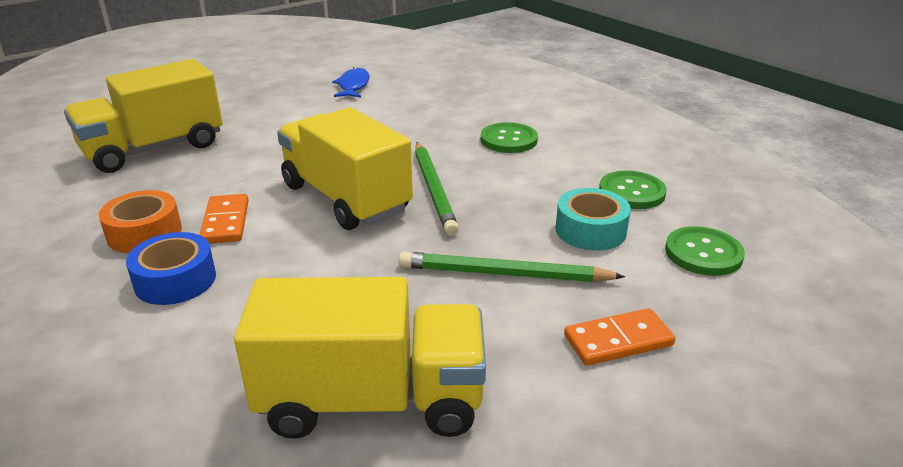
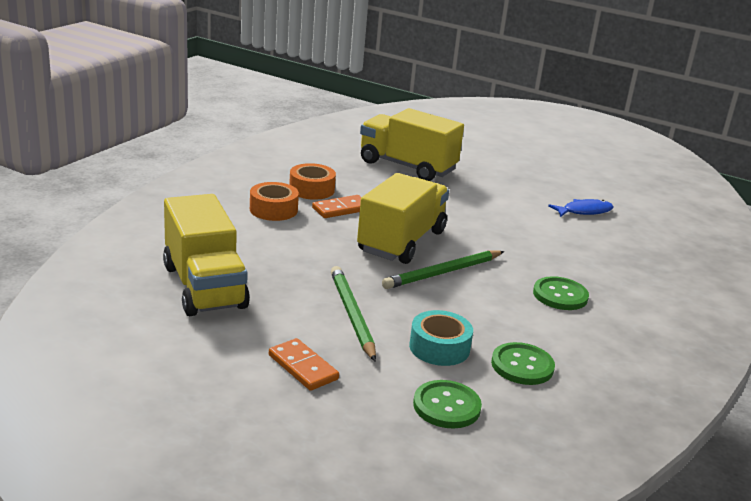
camera: 65 degrees right, 5 degrees down
(175, 280) = (273, 210): blue tape -> orange tape

